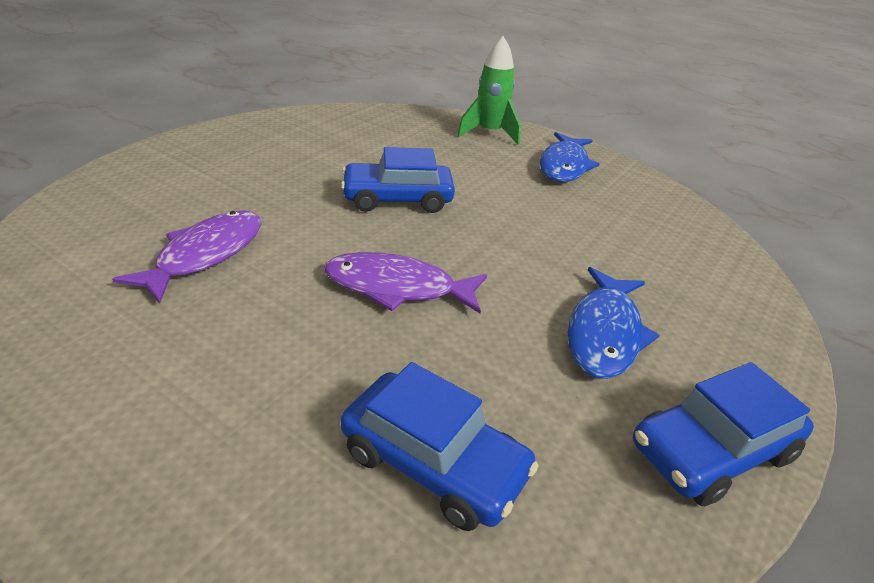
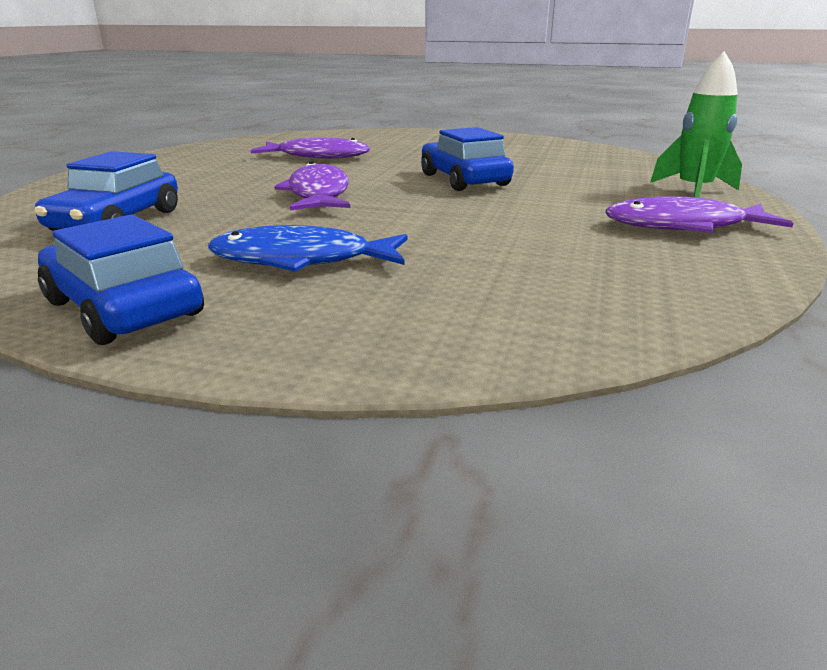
camera: 75 degrees right, 10 degrees down
(564, 166) = (683, 226): blue fish -> purple fish

